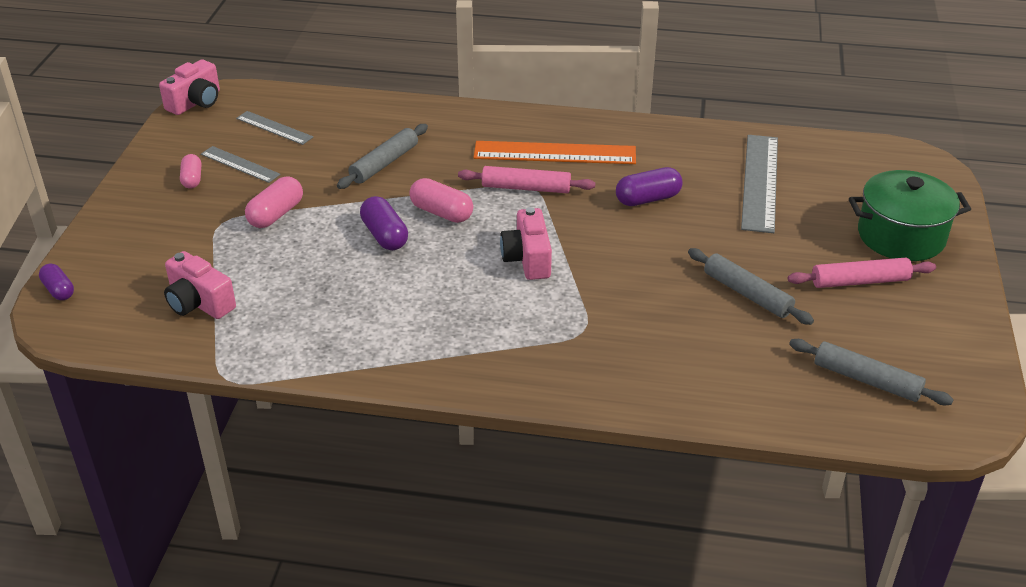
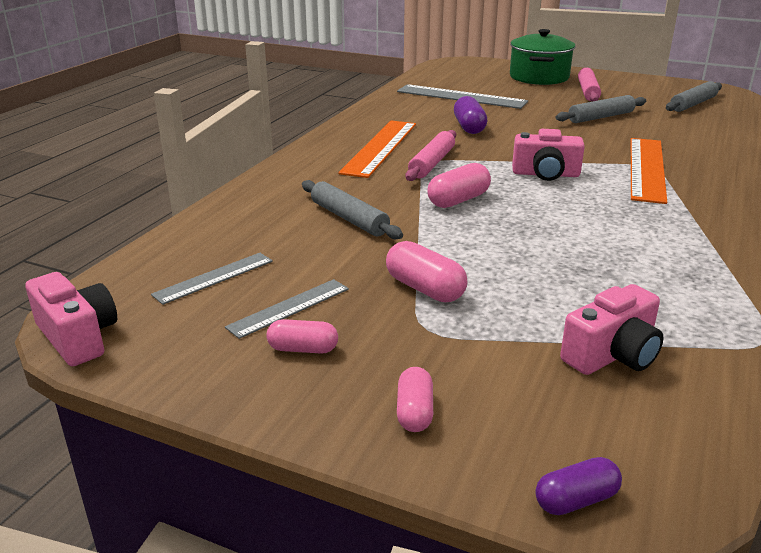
camera: 75 degrees left, 10 degrees down
(131, 228) = (414, 412): none -> pink capsule
(384, 235) = (491, 230): purple capsule -> none
(575, 328) = (646, 169): none -> orange ruler

